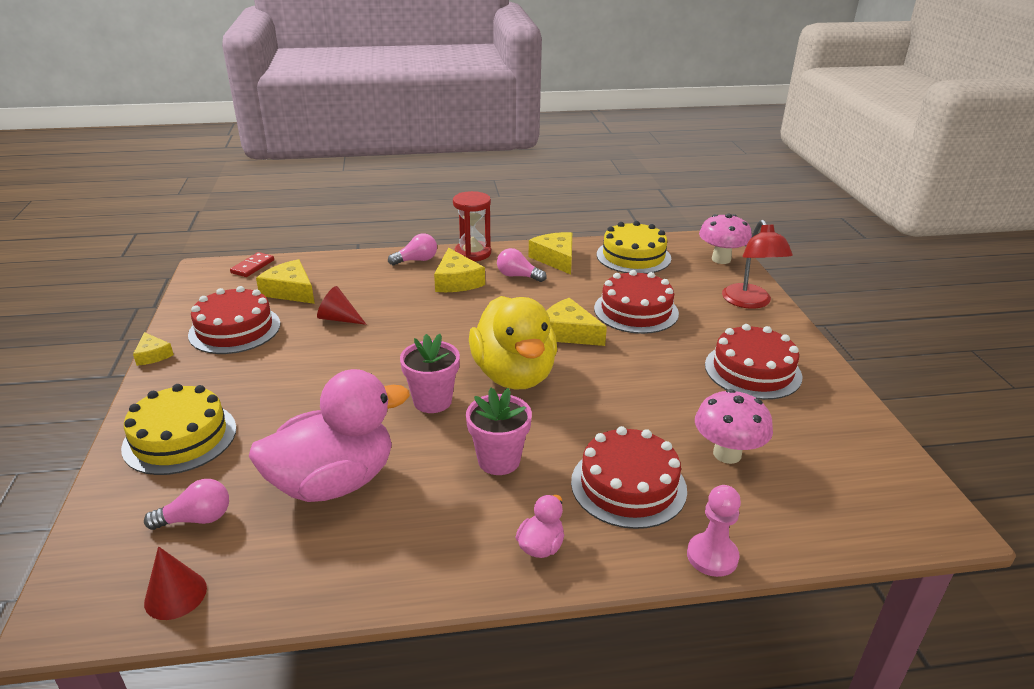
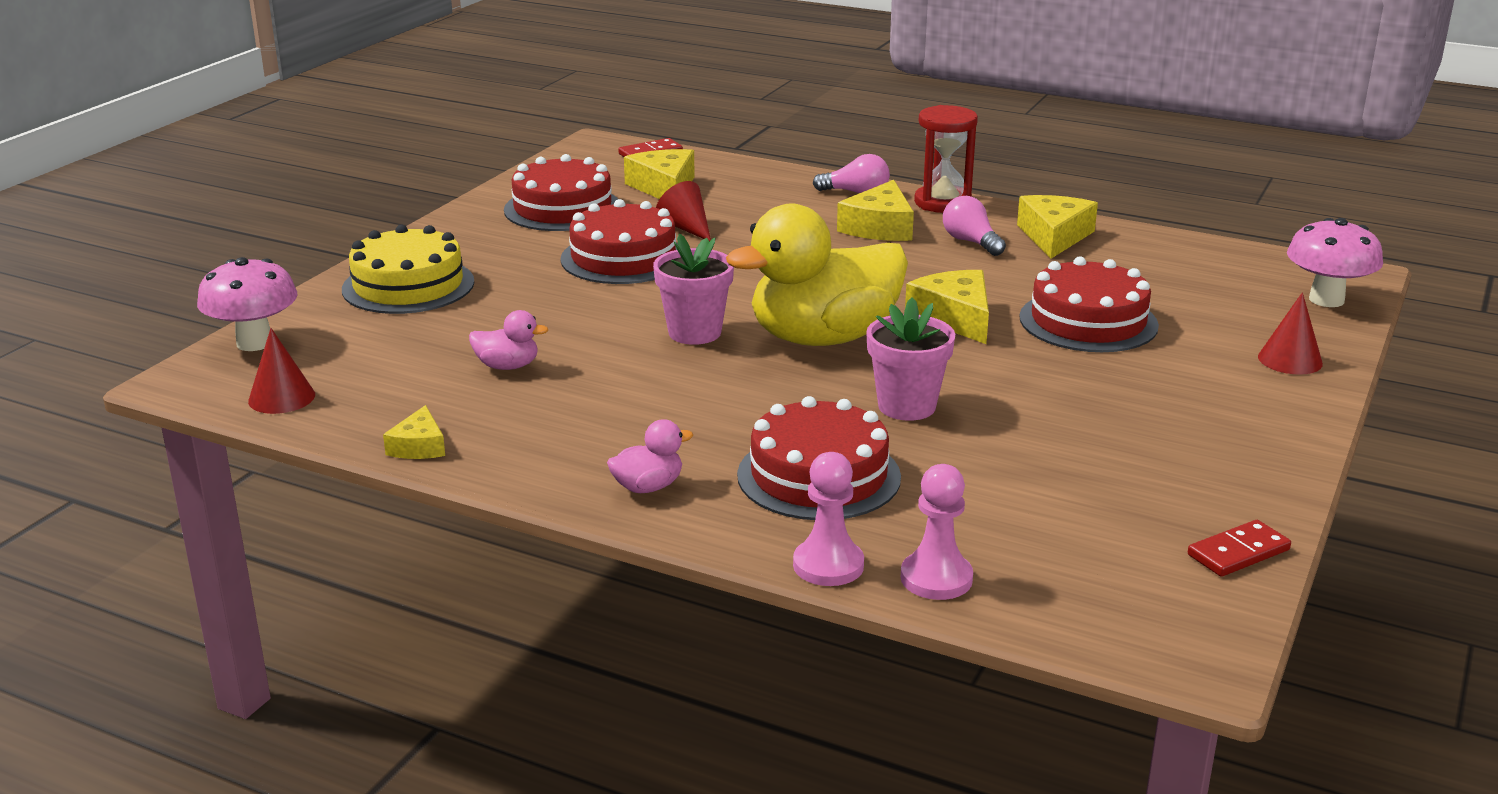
camera: 35 degrees right, 5 degrees down
(153, 355) = (457, 210): yellow cheese -> yellow cheese (419, 446)
(197, 519) = (355, 351): pink light bulb -> none
(334, 482) = (507, 366): pink duck -> pink duck, size x0.40
(499, 460) = (699, 405): pink flower pot -> pink flower pot (906, 406)
(514, 375) = (823, 338): yellow duck -> yellow duck turned 45 degrees clockwise
(633, 256) = (1181, 262): yellow cake -> none
(727, 454) = (990, 493): pink mushroom -> pink mushroom (254, 343)
(750, 302) = (1290, 360): red lamp -> red cone
(752, 370) = (1165, 430): red cake -> red cake (623, 258)
(775, 534) = (936, 578): none -> pink pawn
(875, 439) = (1238, 552): none -> red domino

